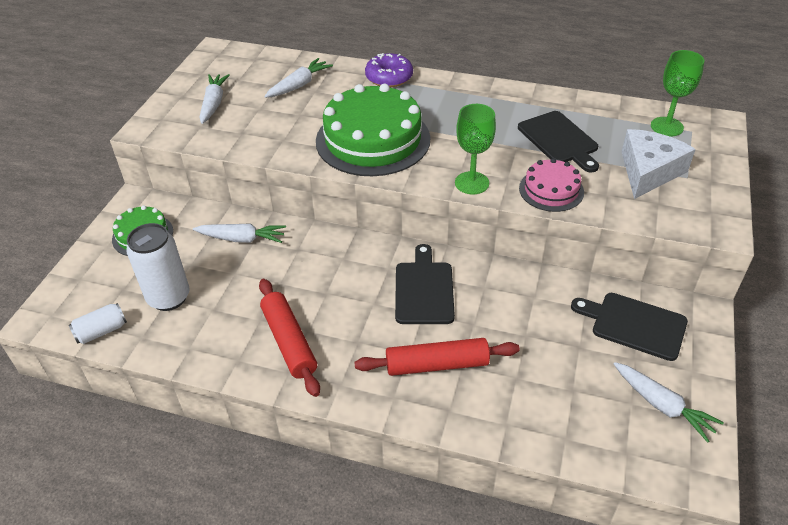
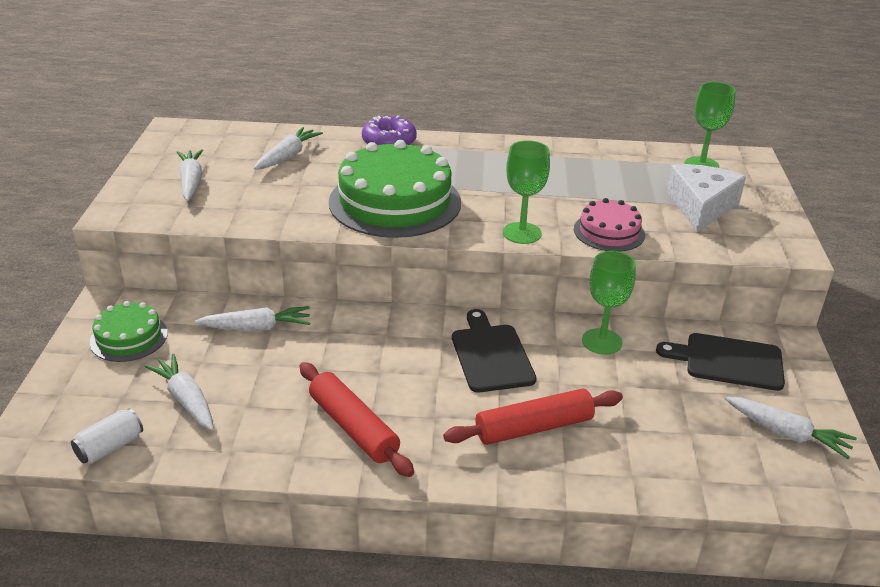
camera: 15 degrees left, 10 degrees down
(169, 297) = (186, 400): white can -> white carrot
(525, 289) = (602, 341): none -> green goblet
(559, 140) = (598, 186): black cutting board -> none

